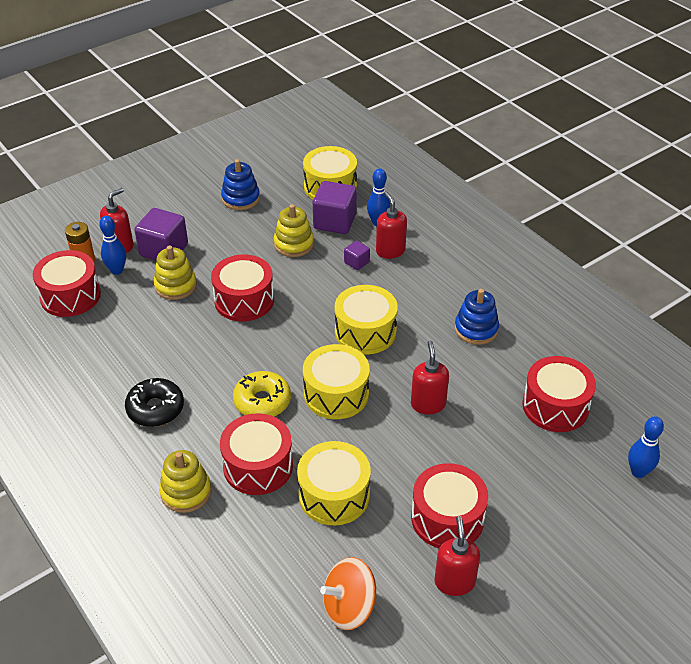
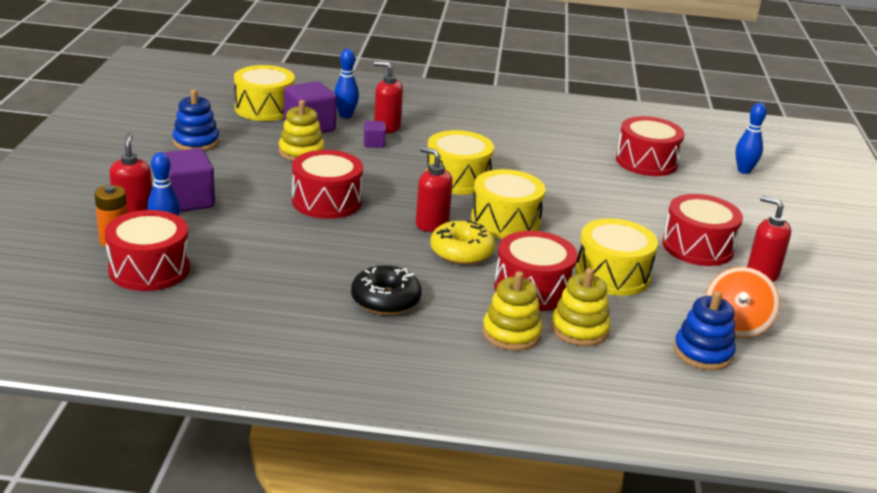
camera: 50 degrees left, 15 degrees down
(175, 286) = (245, 218): yellow stacking toy -> yellow stacking toy (579, 329)
(428, 404) = (574, 197): red soap dispenser -> red soap dispenser (431, 224)
(476, 329) = (527, 145): blue stacking toy -> blue stacking toy (703, 353)

